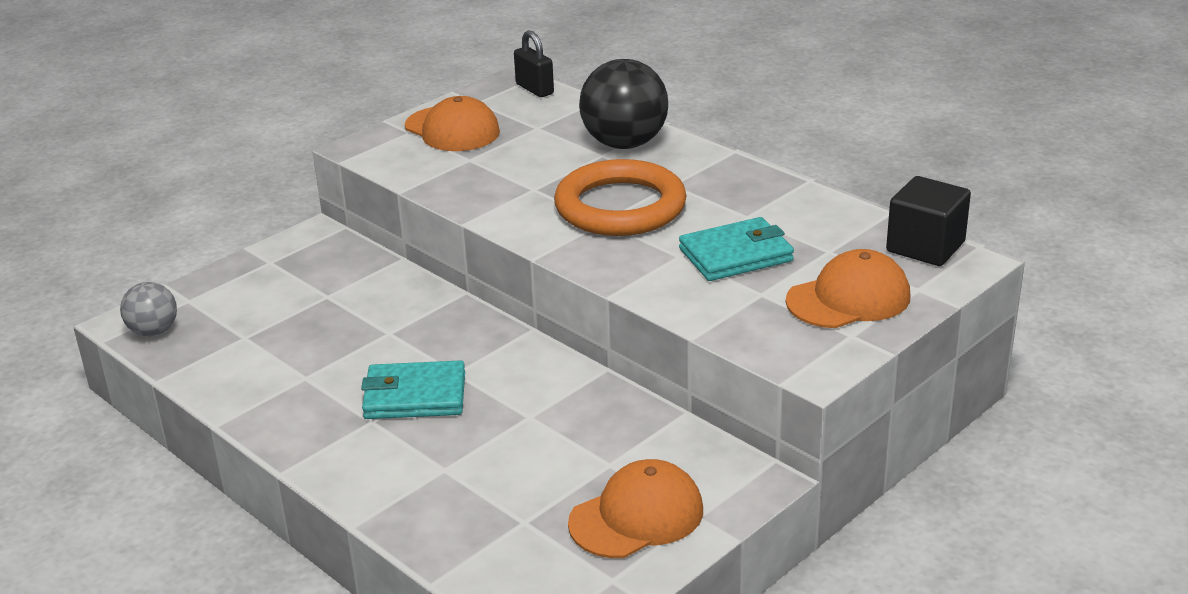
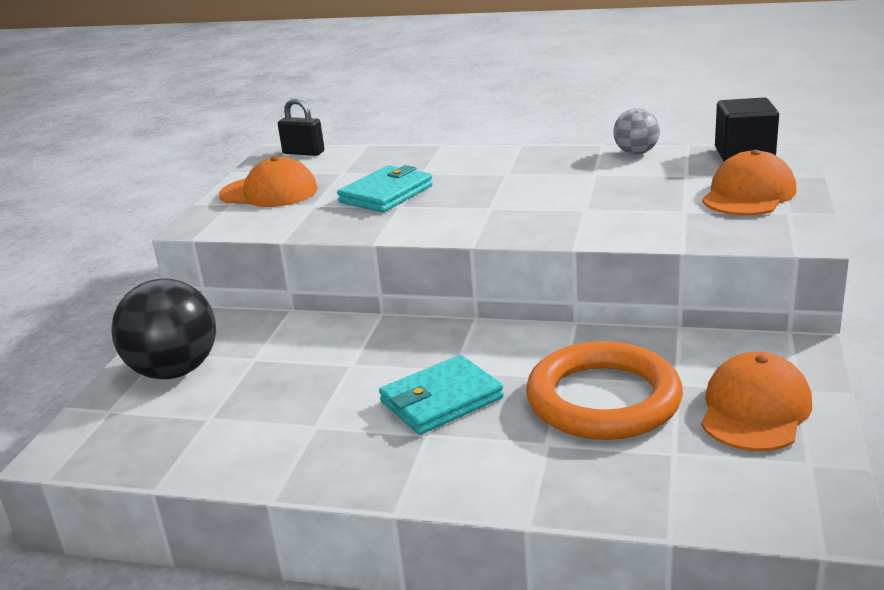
camera: 30 degrees left, 5 degrees down
(153, 331) = (100, 448): grey ball -> grey ball (636, 153)
(620, 207) = (489, 196): orange ring -> orange ring (603, 399)
(624, 144) = (430, 162): black ball -> black ball (175, 371)
(735, 255) = (626, 196): turquoise wallet -> turquoise wallet (386, 194)

